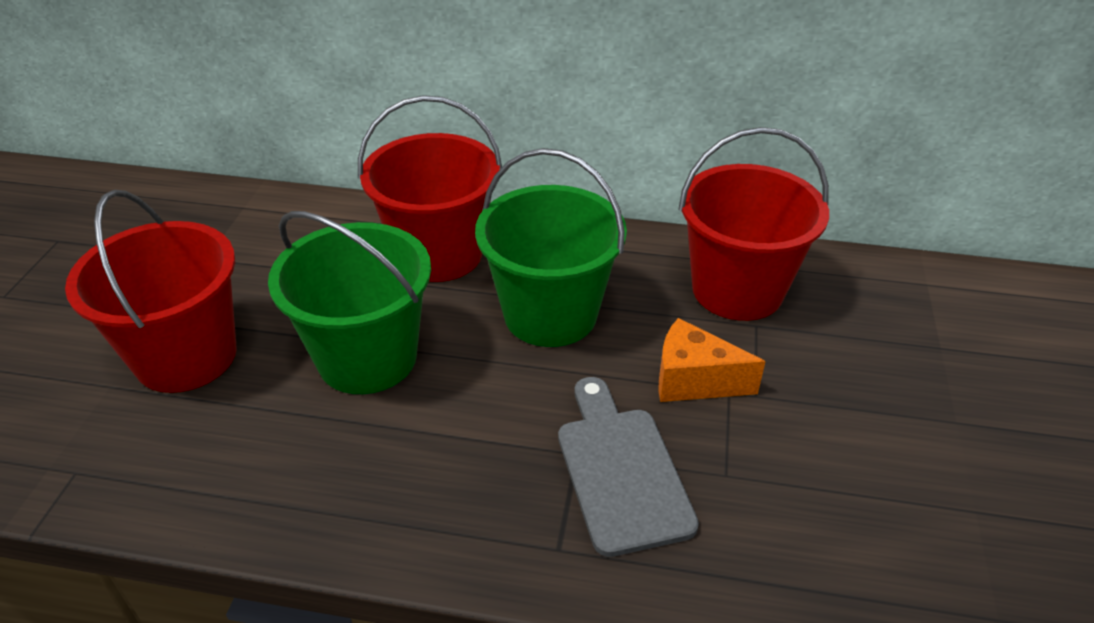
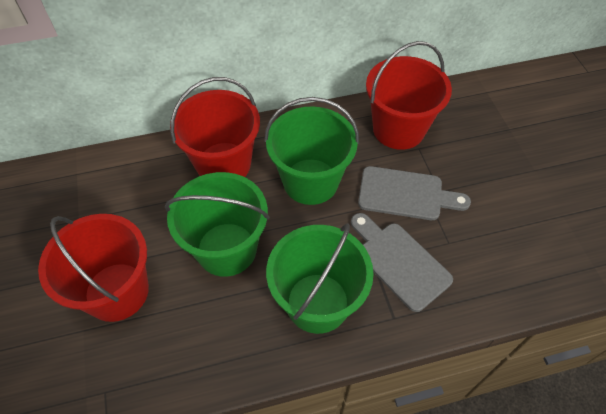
camera: 25 degrees left, 15 degrees up
(449, 477) = (317, 303): none -> green bucket
(693, 380) = (406, 194): orange cheese -> grey cutting board

